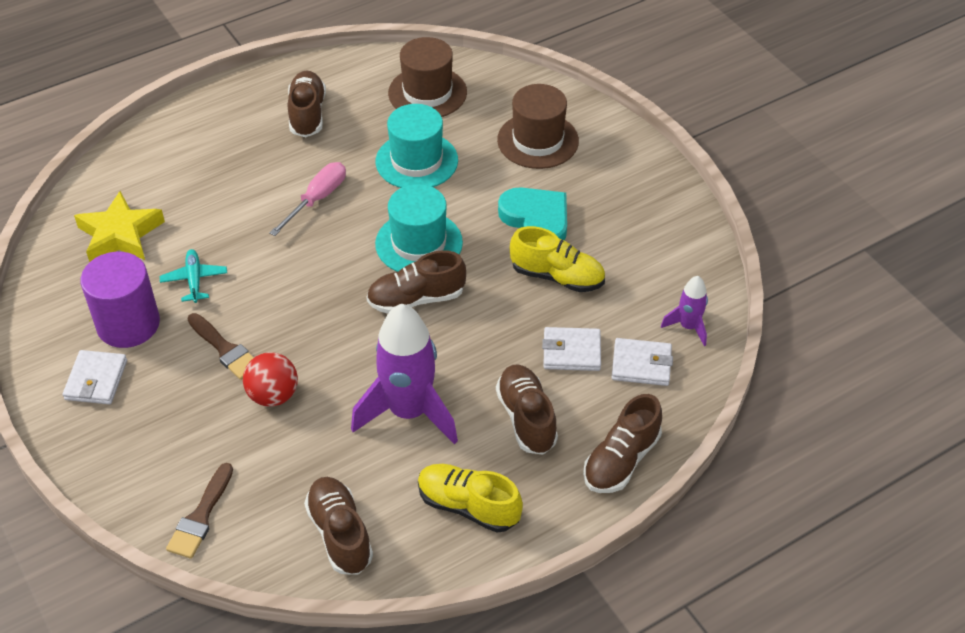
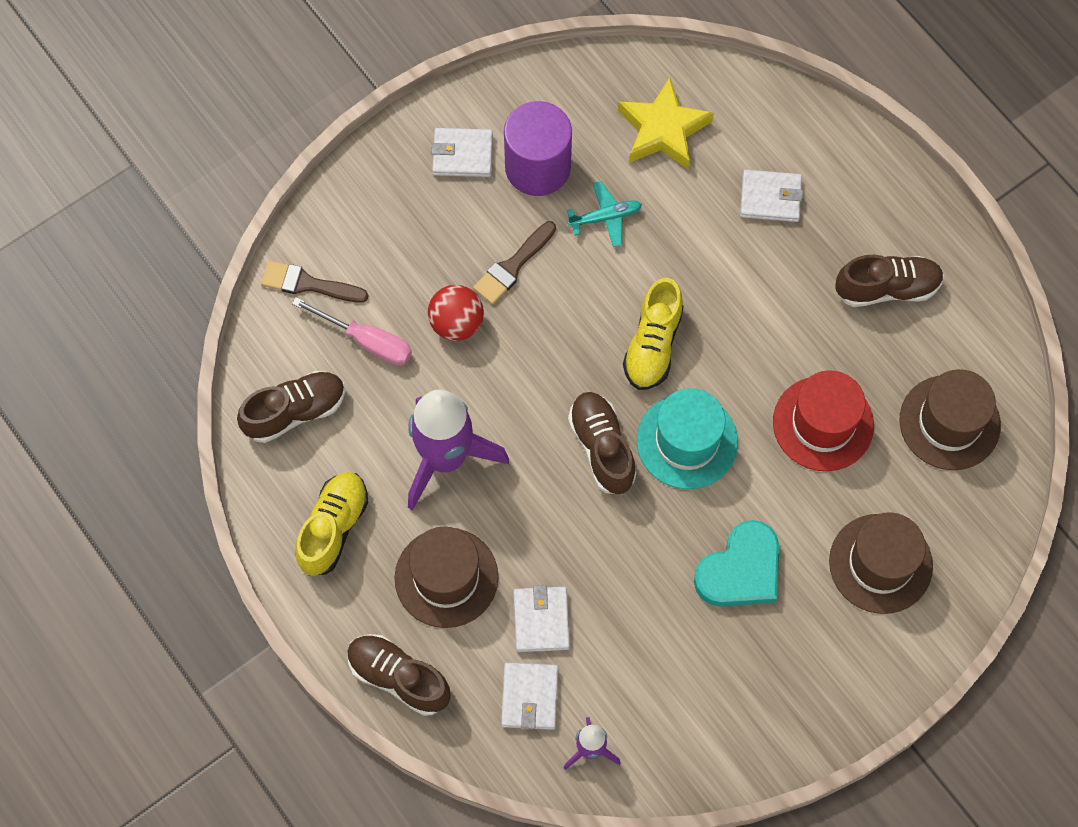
camera: 85 degrees right, 20 degrees up
(208, 173) = (770, 198): none -> white wallet
(317, 199) = (743, 321): pink screwdriver -> pink screwdriver (367, 341)
(416, 161) = (823, 423): turquoise hat -> red hat
(526, 418) = (446, 577): brown shoe -> brown hat
(557, 276) = (652, 599): yellow shoe -> yellow shoe (653, 345)

